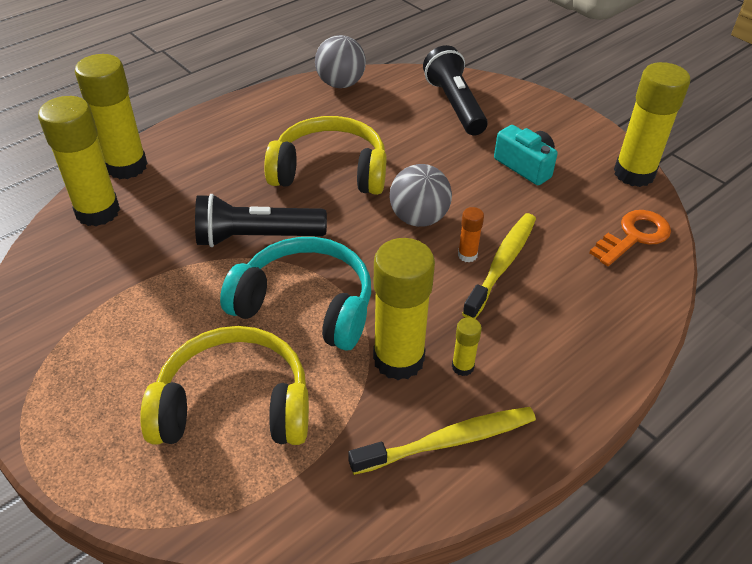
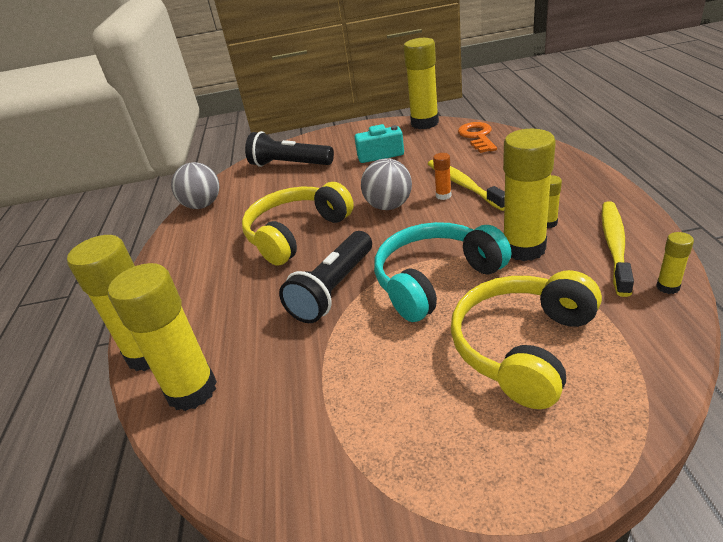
camera: 50 degrees left, 10 degrees down
(389, 508) = (668, 287): none -> yellow glue stick

